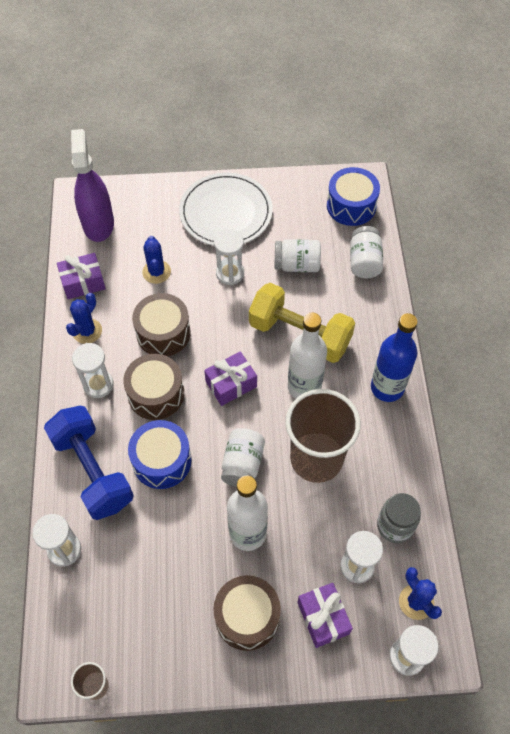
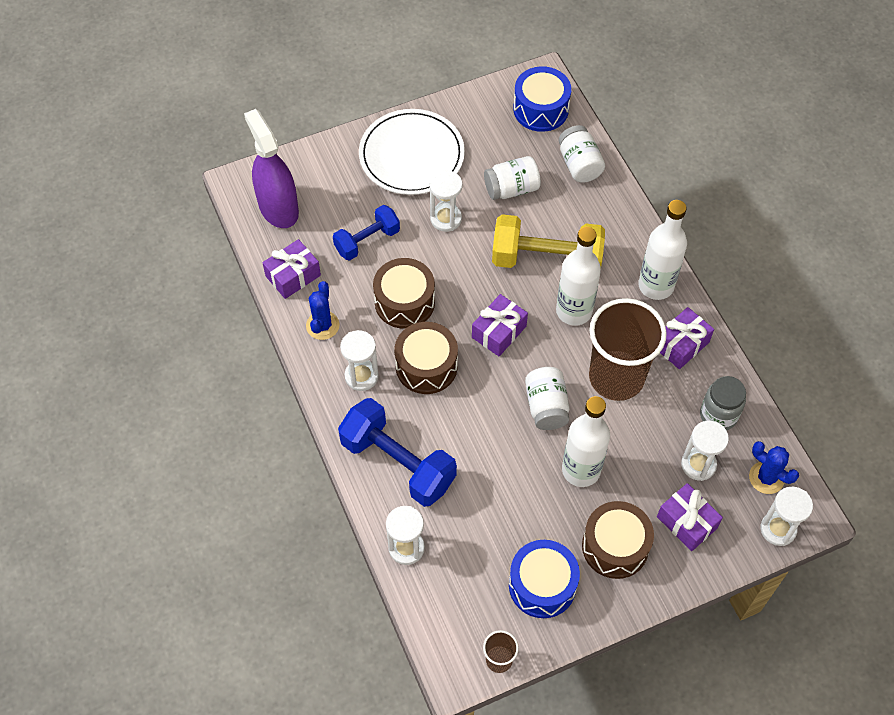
camera: 20 degrees left, 0 degrees up
(156, 272) = (367, 241): blue cactus -> blue dumbbell
(162, 461) = (464, 430): blue drum -> blue drum (542, 585)
(387, 388) = (656, 285): blue bottle -> white bottle
(388, 448) = (681, 344): none -> purple gift

